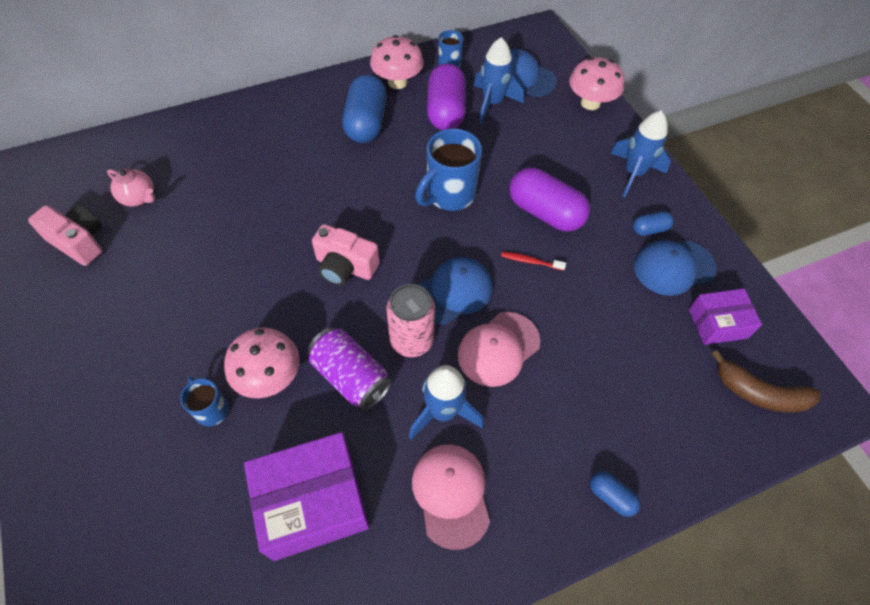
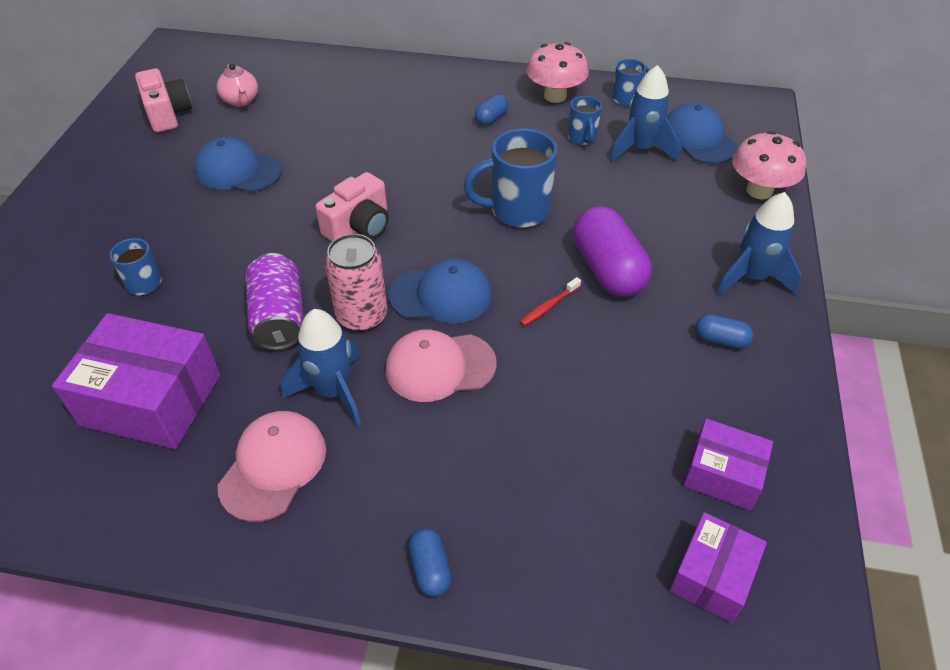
camera: 35 degrees right, 10 degrees down
(269, 377) = (212, 282): pink mushroom -> none
(345, 267) = (359, 227): pink camera -> pink camera turned 105 degrees counterclockwise
(366, 123) = (491, 118): blue capsule -> blue capsule, size x0.48
(446, 111) = (582, 138): purple capsule -> blue mug
(530, 261) = (548, 306): red toothbrush -> red toothbrush turned 90 degrees counterclockwise
(673, 267) = (717, 390): blue cap -> blue cap (238, 171)
(759, 393) = (712, 576): brown banana -> purple box

